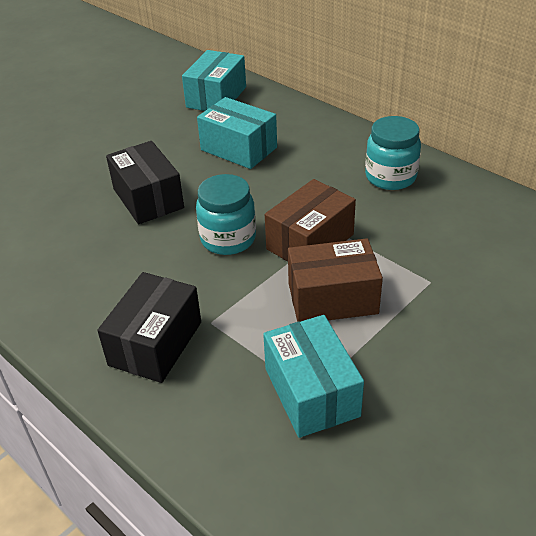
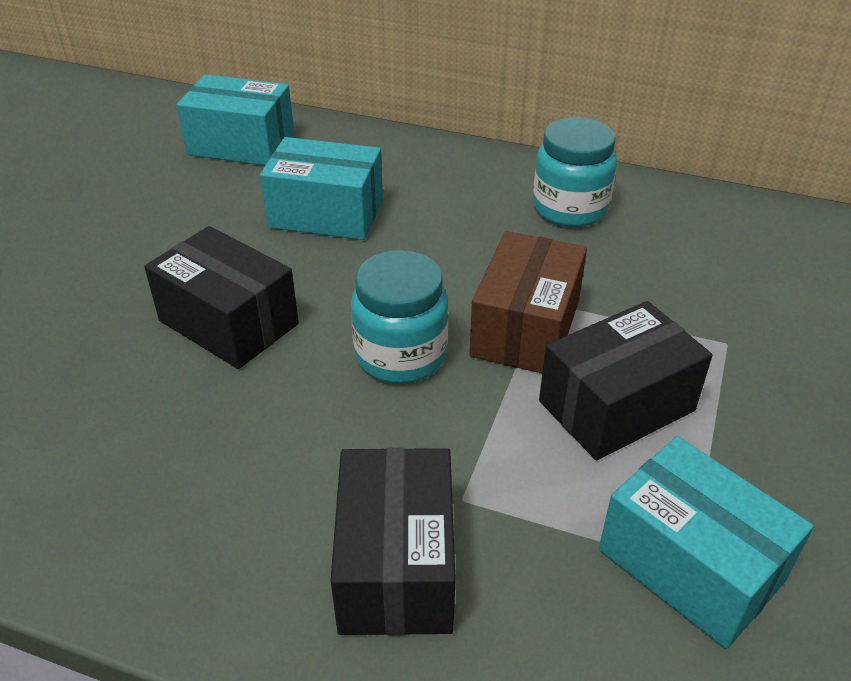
camera: 25 degrees left, 0 degrees up
(216, 97) = (241, 144): turquoise box -> turquoise box turned 75 degrees counterclockwise
(332, 298) = (616, 405): brown box -> black box

